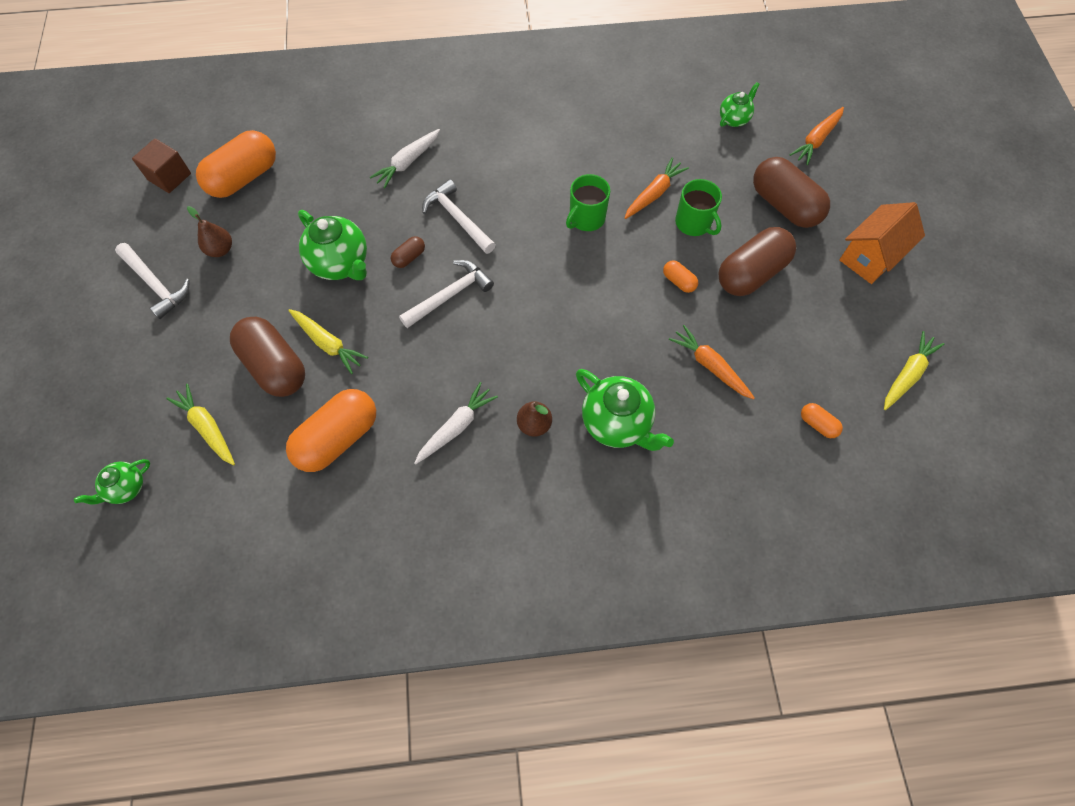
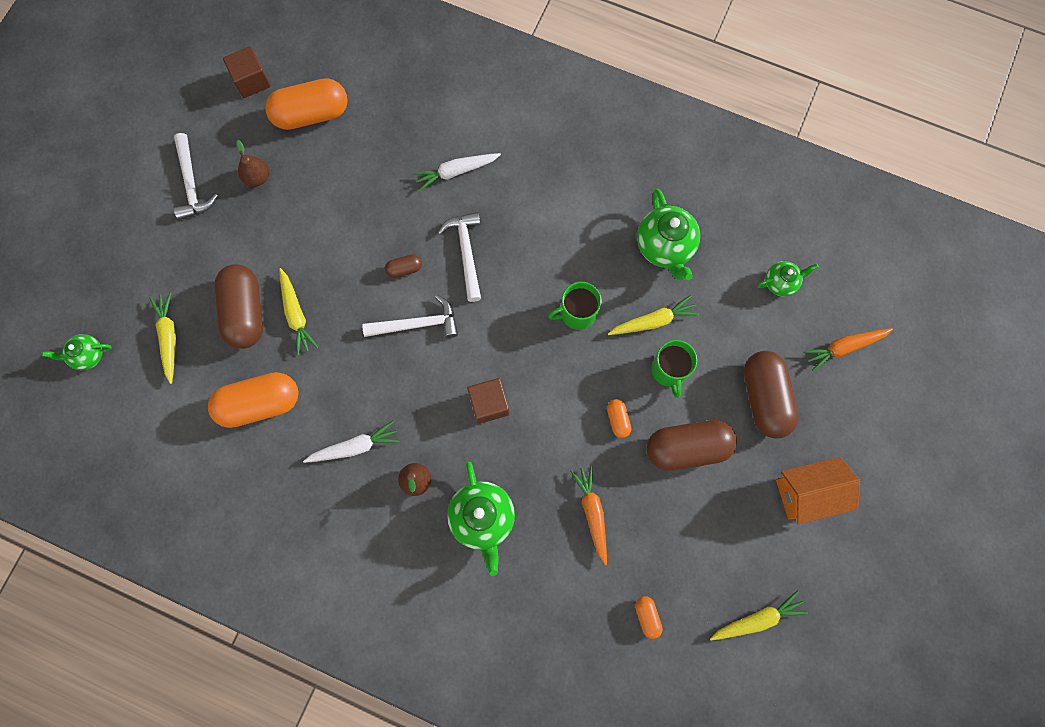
camera: 30 degrees right, 10 degrees up
(341, 264) = (345, 244): green teapot -> green teapot (665, 247)
(558, 326) = (489, 404): none -> brown cube
(654, 193) = (653, 321): orange carrot -> yellow carrot

